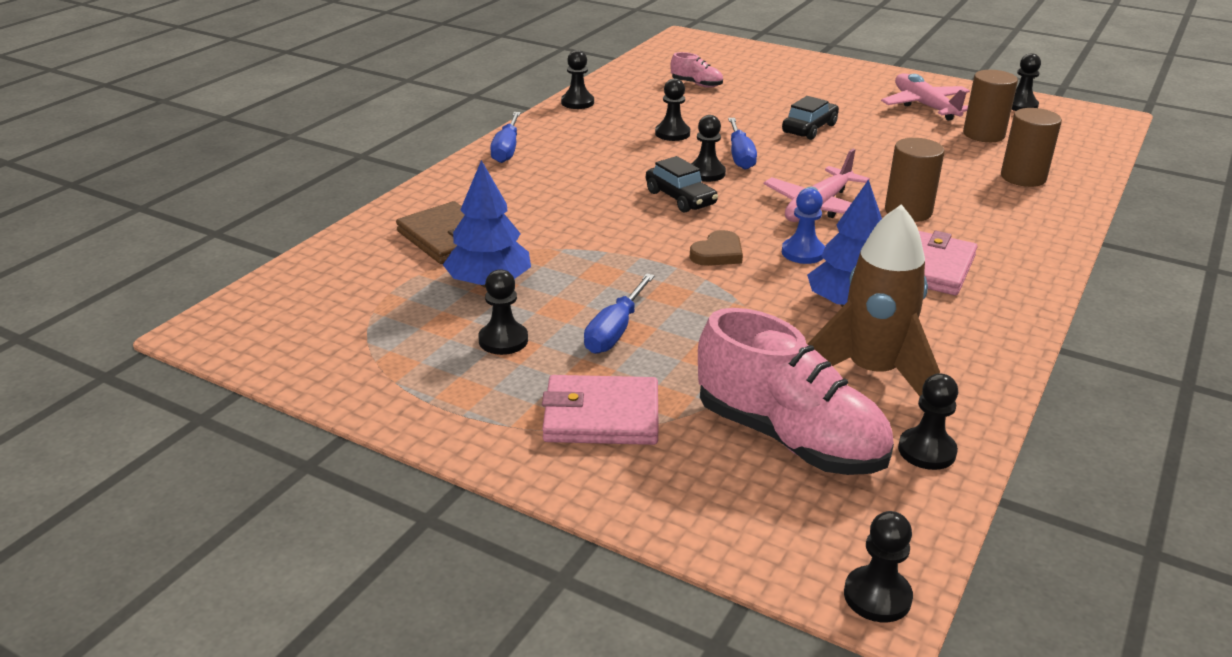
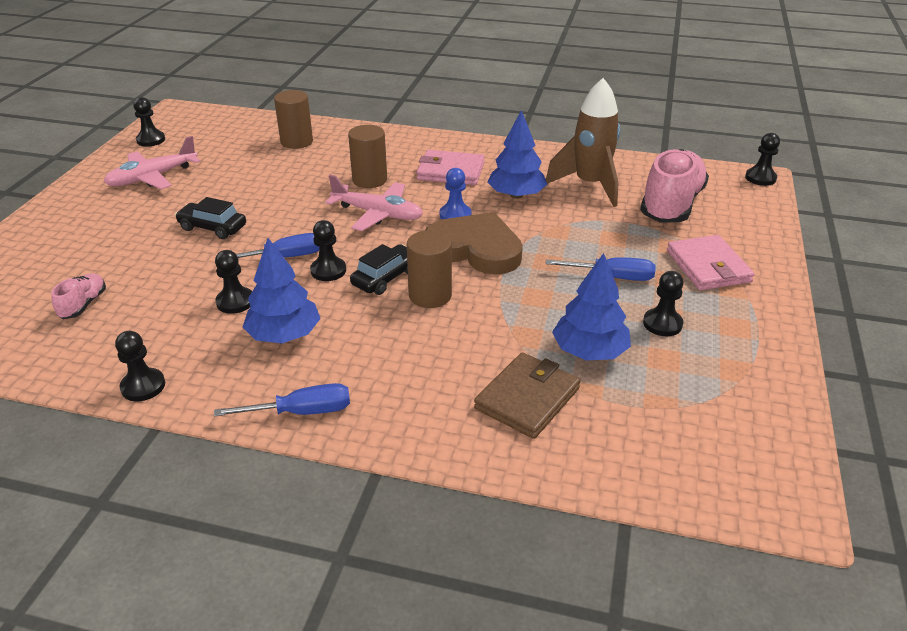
camera: 105 degrees left, 5 degrees up
(611, 149) = (284, 335): none -> blue tree
(718, 253) = (475, 249): brown heart -> brown heart, size x2.09
(926, 451) = (646, 169): black pawn -> none
(983, 134) = (216, 154): brown cylinder -> brown cylinder (430, 295)

